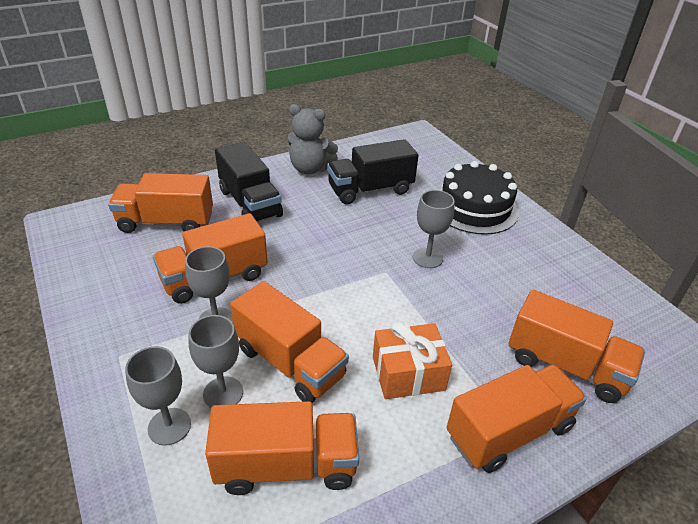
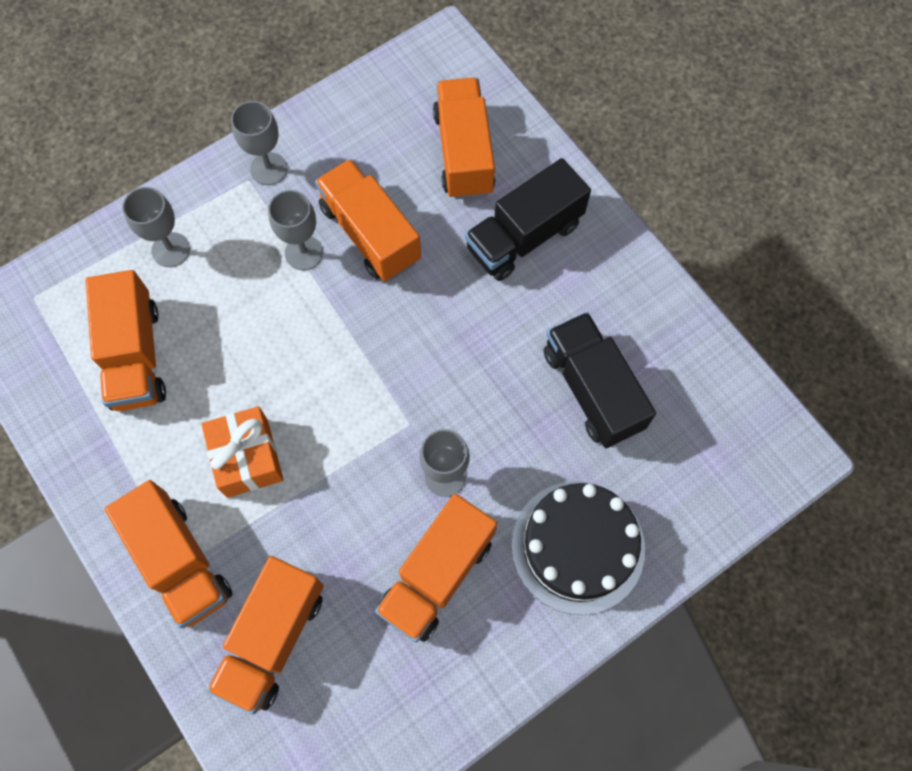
camera: 85 degrees right, 30 degrees up
(223, 393) = (209, 284): grey goblet -> grey goblet (268, 169)
(290, 362) = (253, 337): orange truck -> orange truck (437, 574)
(310, 169) = (630, 297): grey teddy bear -> none

